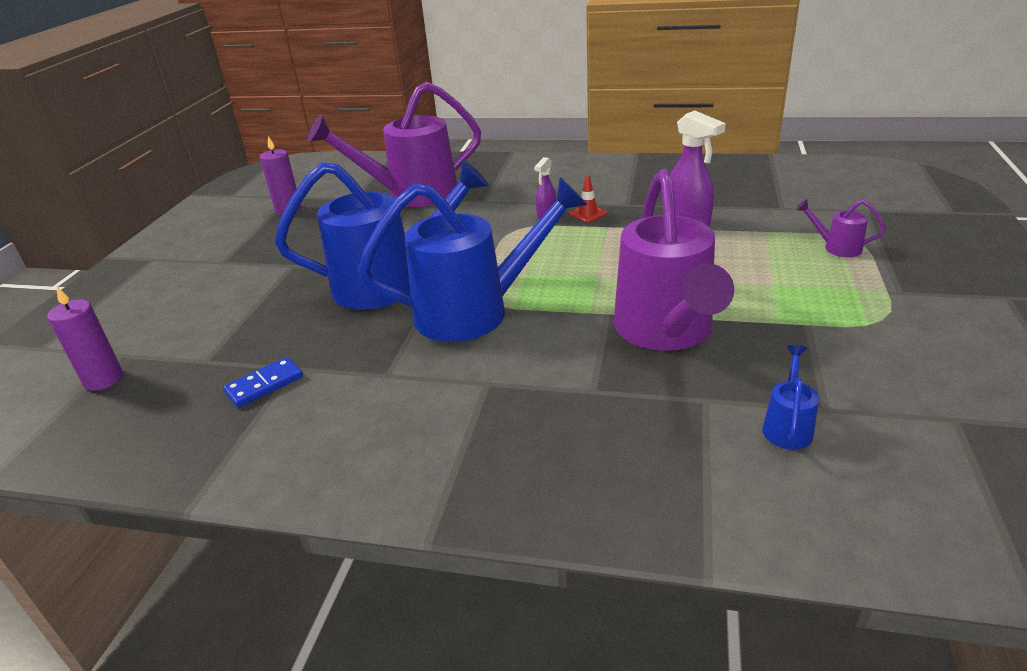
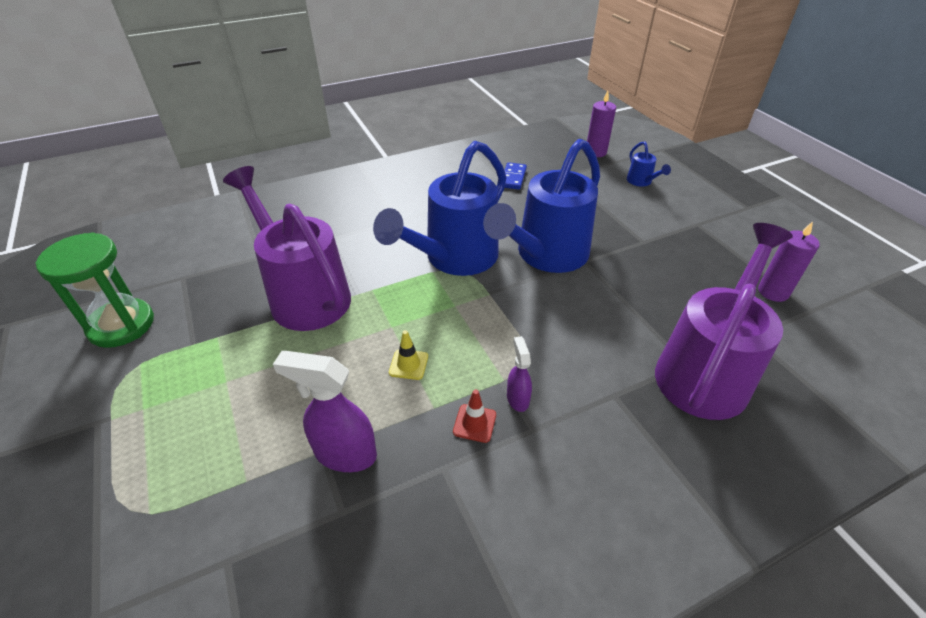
camera: 140 degrees right, 10 degrees up
(605, 251) = (408, 364): none -> yellow traffic cone
(787, 426) = (206, 258): blue watering can -> blue watering can (641, 182)
(837, 247) = (153, 481): purple watering can -> none
(904, 371) = (121, 325): none -> green hourglass

